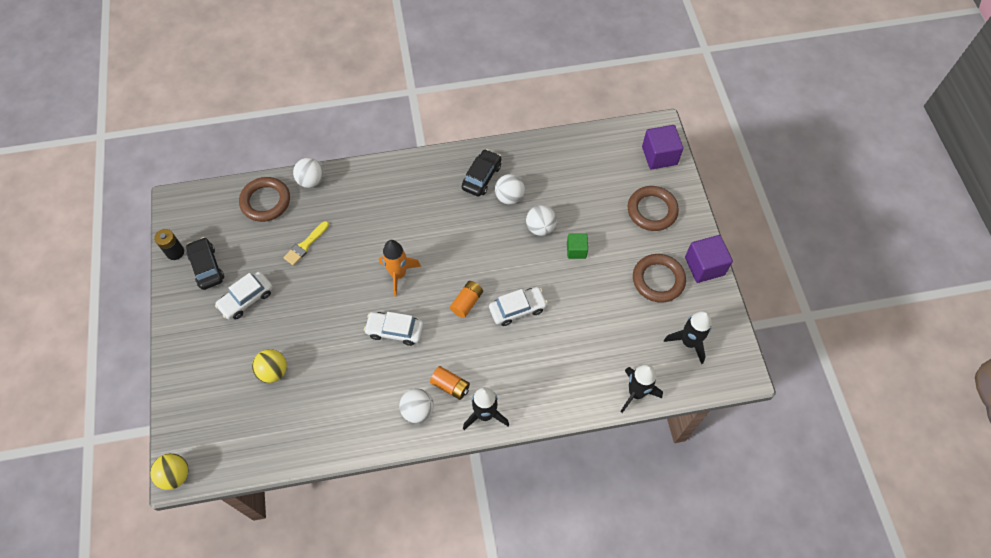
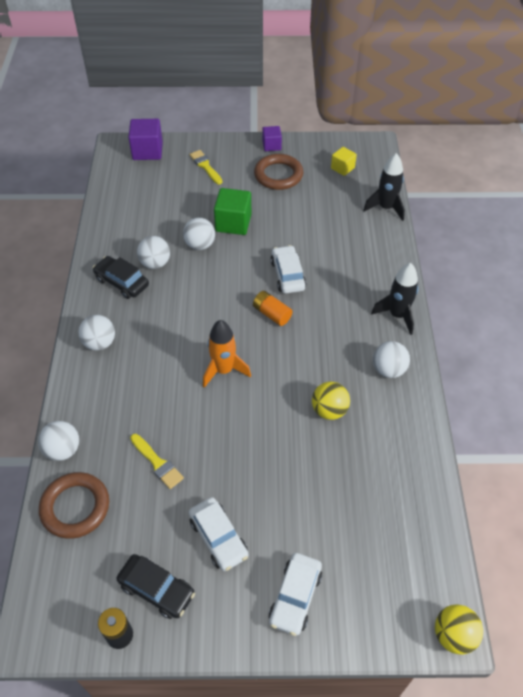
camera: 80 degrees left, 10 degrees down
(206, 267) = (157, 589): black car -> black car turned 135 degrees counterclockwise
(273, 371) = (325, 510): yellow ball -> yellow ball (329, 410)
(395, 331) = (293, 380): white car -> white car (295, 597)
(413, 178) = (100, 343): none -> white ball
(450, 386) = (364, 339): orange battery -> none
(576, 250) = (233, 223): green cube -> green cube, size x1.65
(652, 210) = (205, 166): brown ring -> yellow brush
(689, 342) = (342, 168): black rocket -> yellow cube
(704, 266) = (271, 145): purple cube -> purple cube, size x0.61

